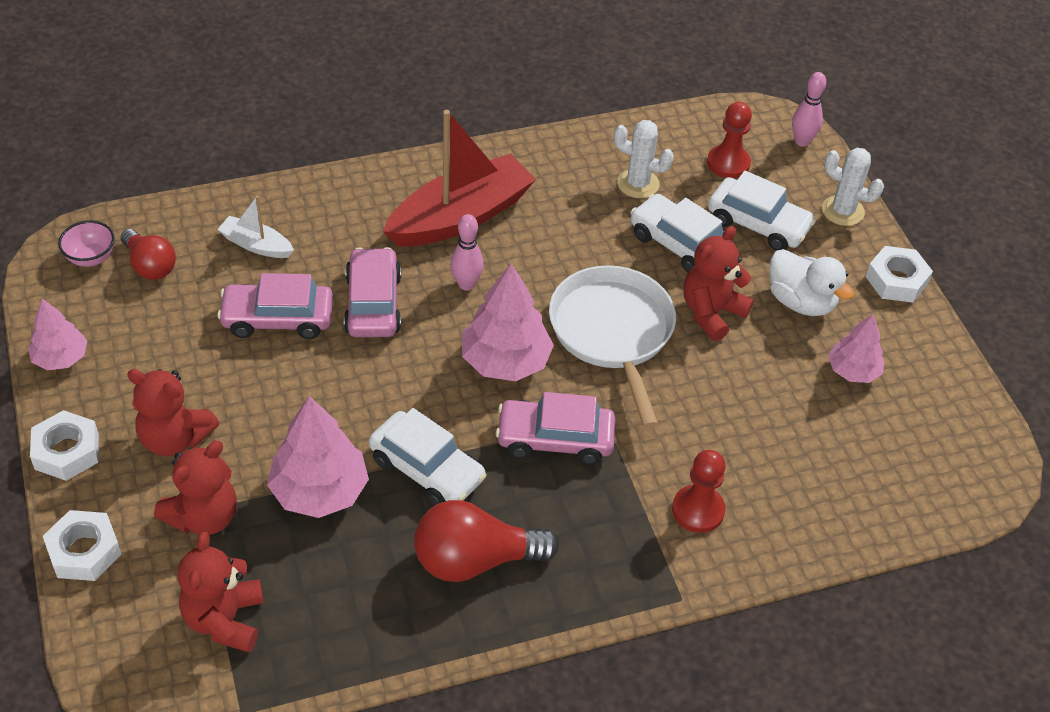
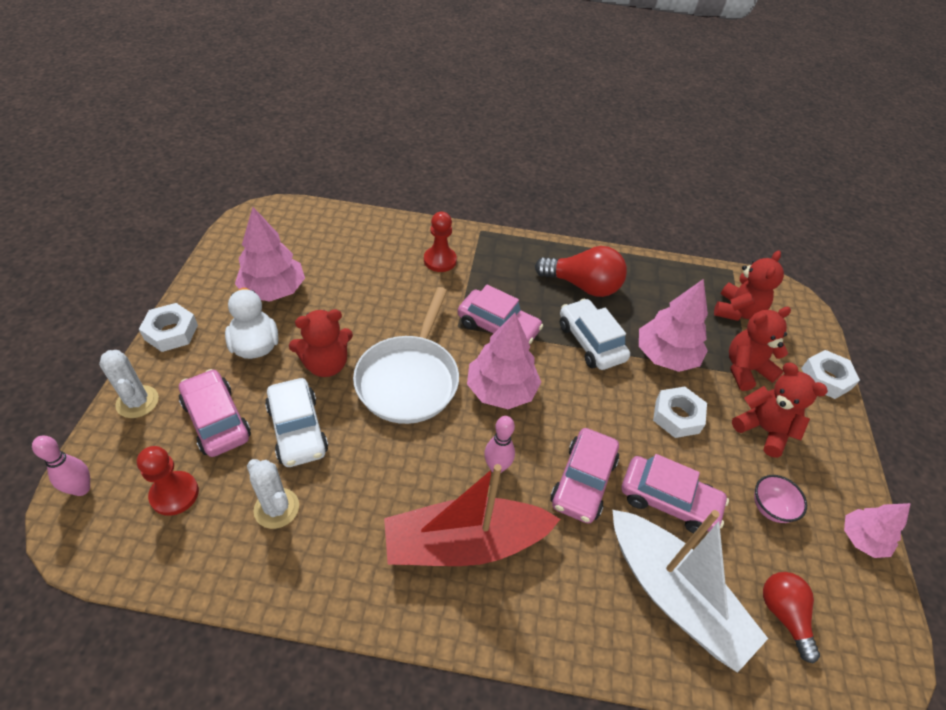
camera: 155 degrees left, 0 degrees up
(66, 451) = (846, 451): white nut -> white nut (677, 416)
(91, 258) = (846, 653): pink bowl -> pink bowl (770, 508)
(256, 245) = (674, 595): white boat -> white boat, size x2.09
(758, 224) = (216, 420): white car -> pink car
(853, 371) = (273, 290): pink tree -> pink tree, size x1.62

